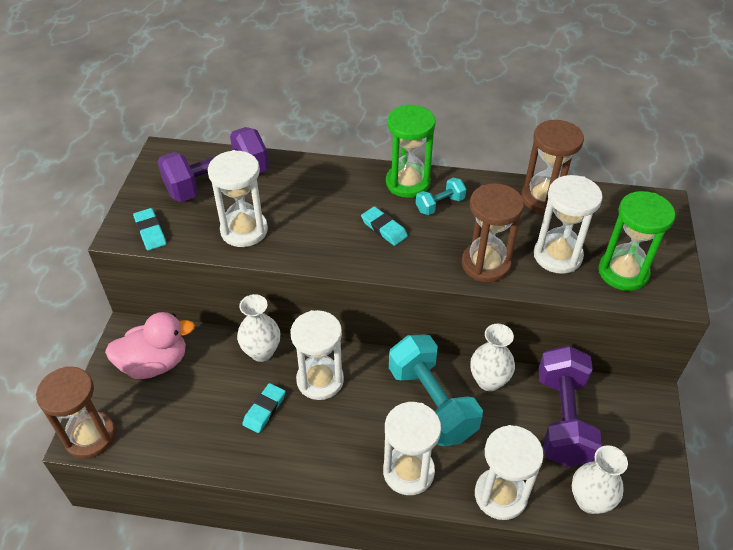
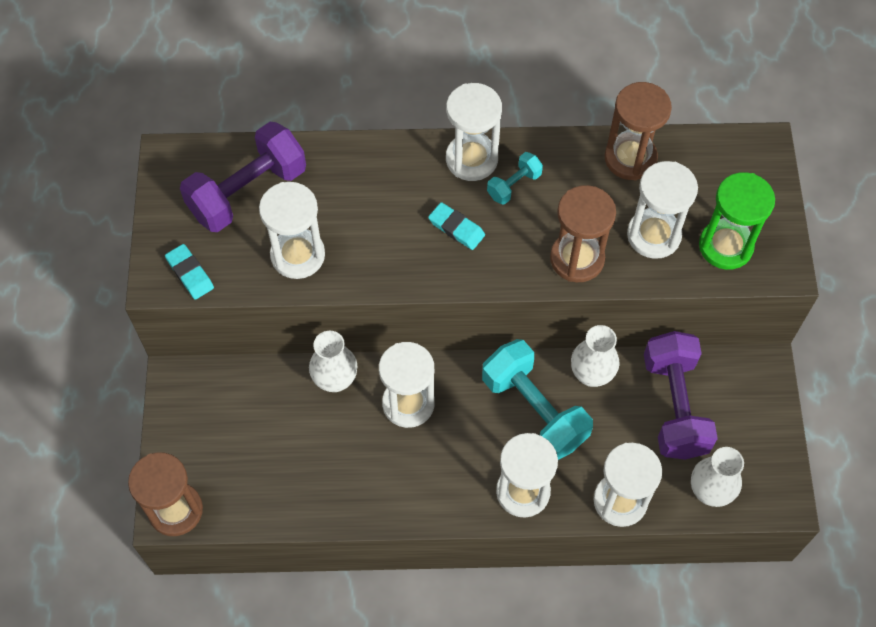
camera: 10 degrees left, 15 degrees up
(155, 363) = (219, 413): pink duck -> none
(264, 410) = (356, 448): turquoise eraser -> none
(407, 183) = (471, 159): green hourglass -> white hourglass

